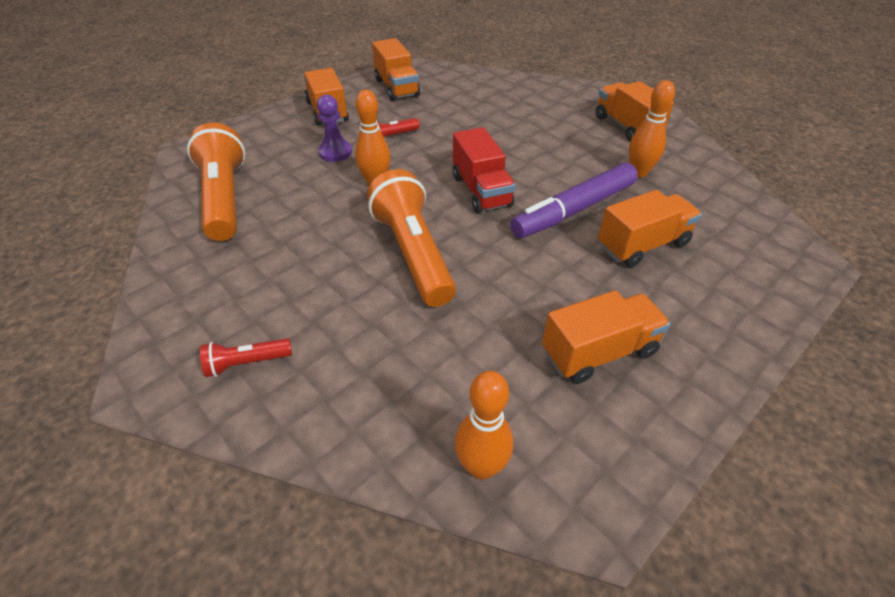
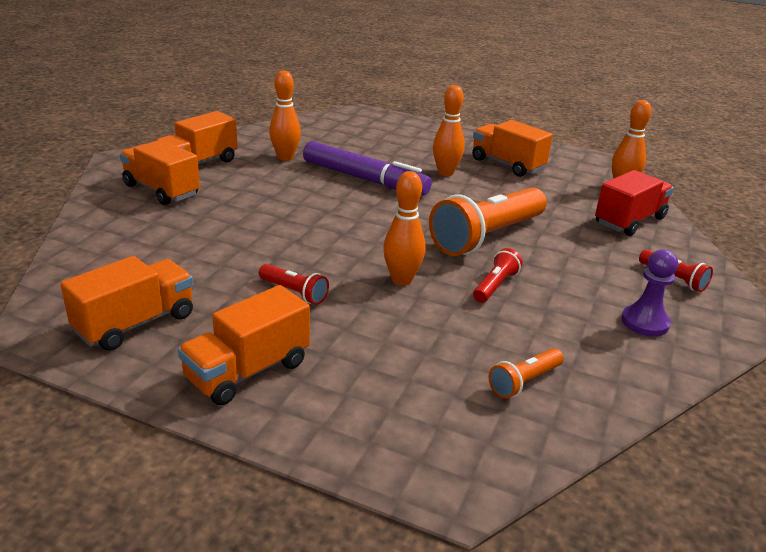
camera: 115 degrees left, 15 degrees down
(225, 198) = (524, 382): orange flashlight -> orange flashlight, size x0.46
(333, 227) = (495, 286): none -> red flashlight
(335, 152) = (359, 326): purple pawn -> purple pawn (645, 322)
(481, 191) = (368, 220): red truck -> red truck (629, 221)
(580, 277) = (445, 173): none -> orange bowling pin
(642, 245) = (388, 155): orange truck -> orange truck (161, 190)

